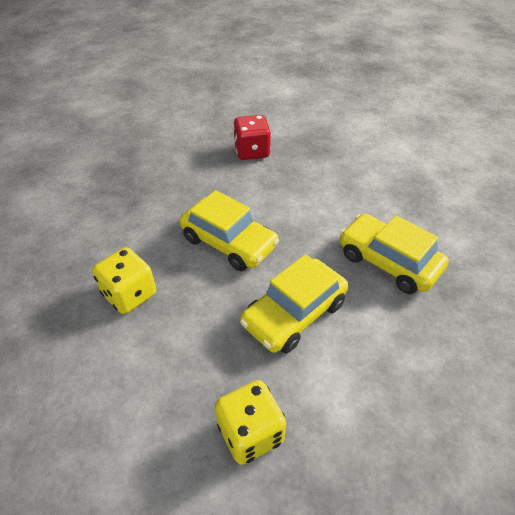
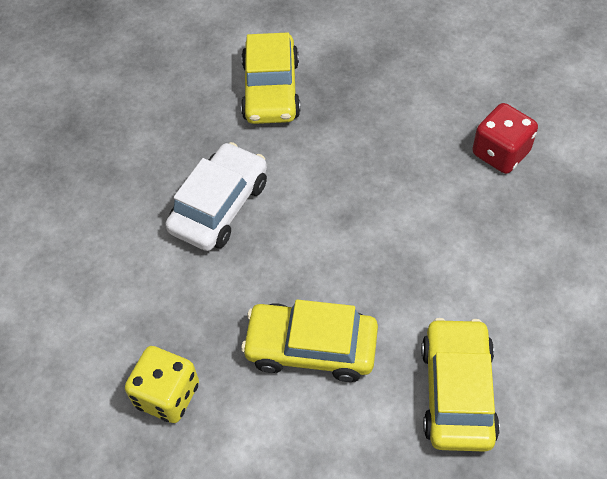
camera: 55 degrees right, 10 degrees up
(129, 294) = (219, 206): yellow dice -> white car
(229, 242) = (347, 233): yellow car -> yellow car (271, 90)

